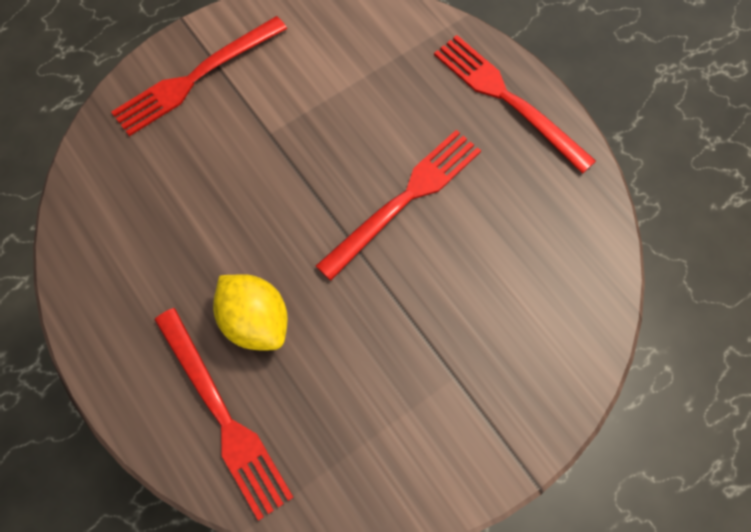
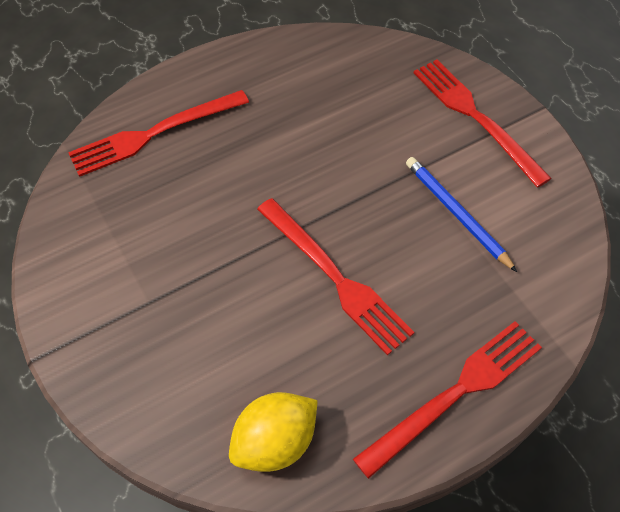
camera: 95 degrees right, 10 degrees down
(255, 321) = (229, 156): yellow lemon -> yellow lemon (275, 442)
(321, 96) = (456, 214): none -> blue pencil

